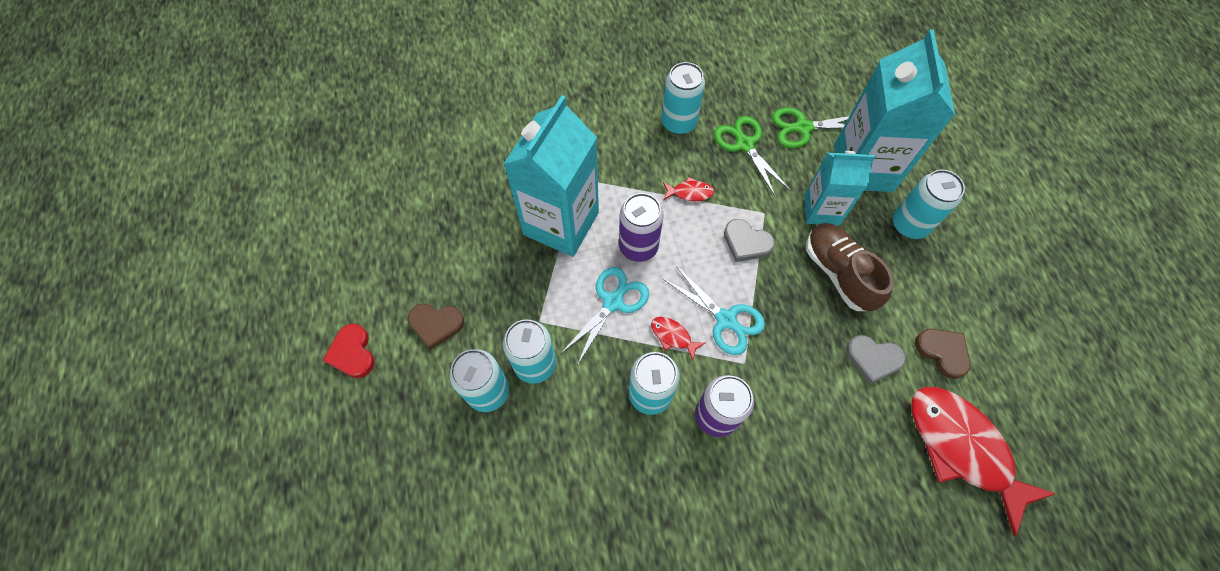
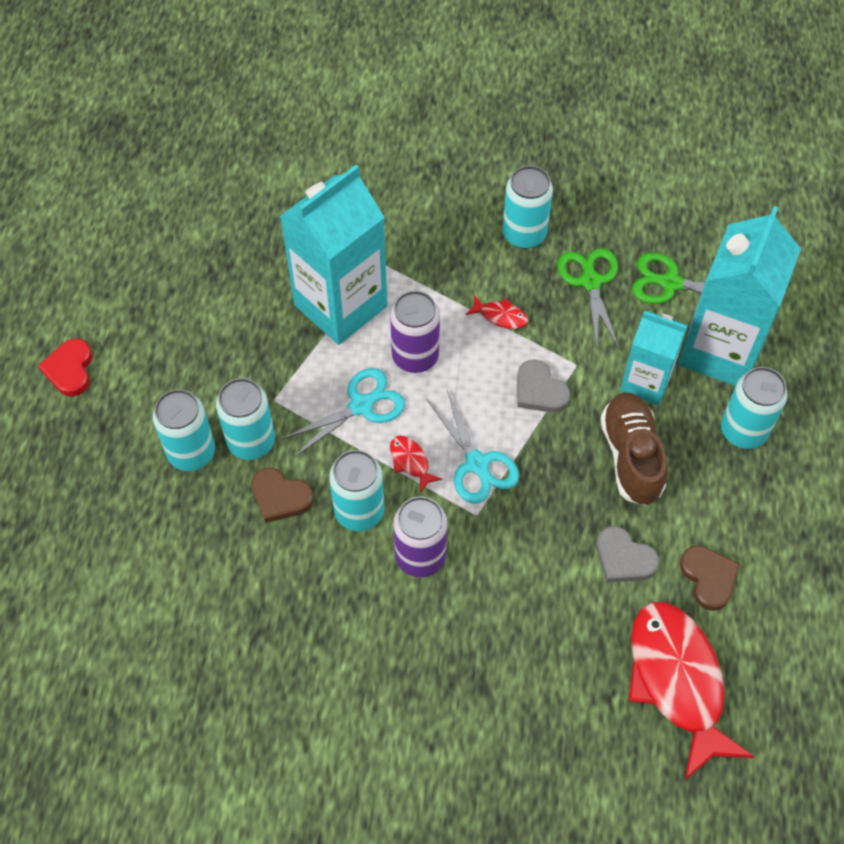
camera: 20 degrees right, 5 degrees down
(436, 324) = (165, 368): brown heart -> brown heart (280, 497)

